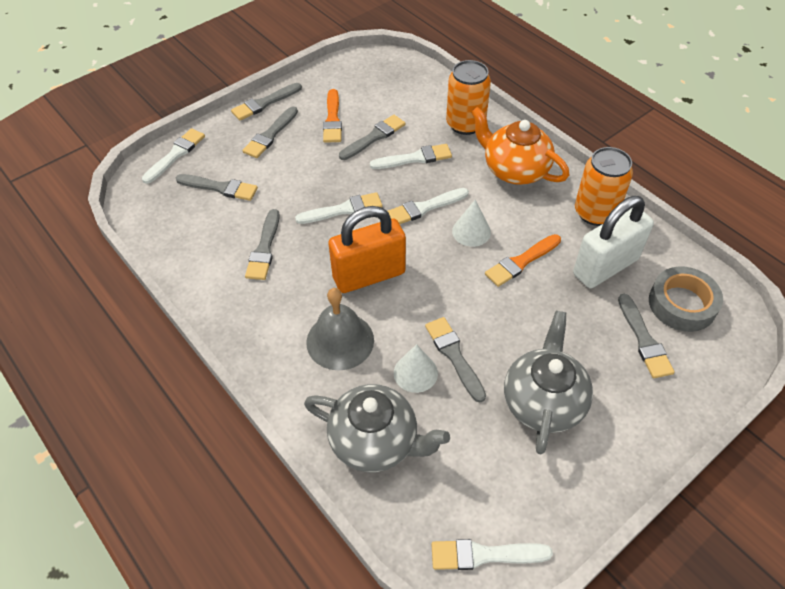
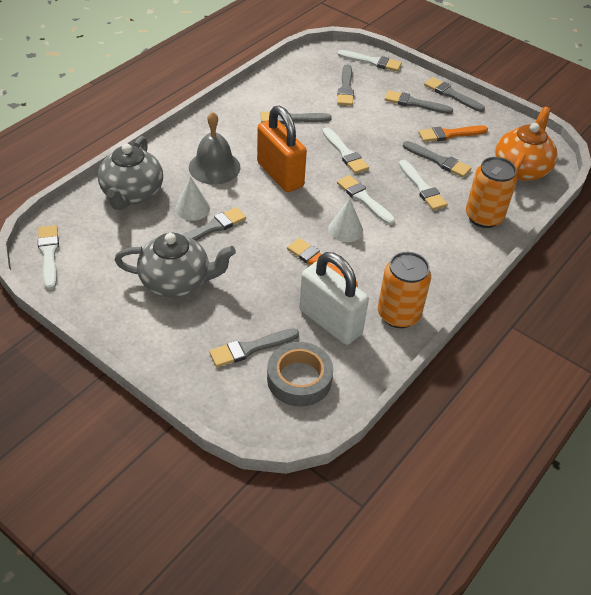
camera: 75 degrees right, 5 degrees down
(515, 170) = (435, 254): orange teapot -> orange teapot (521, 169)

